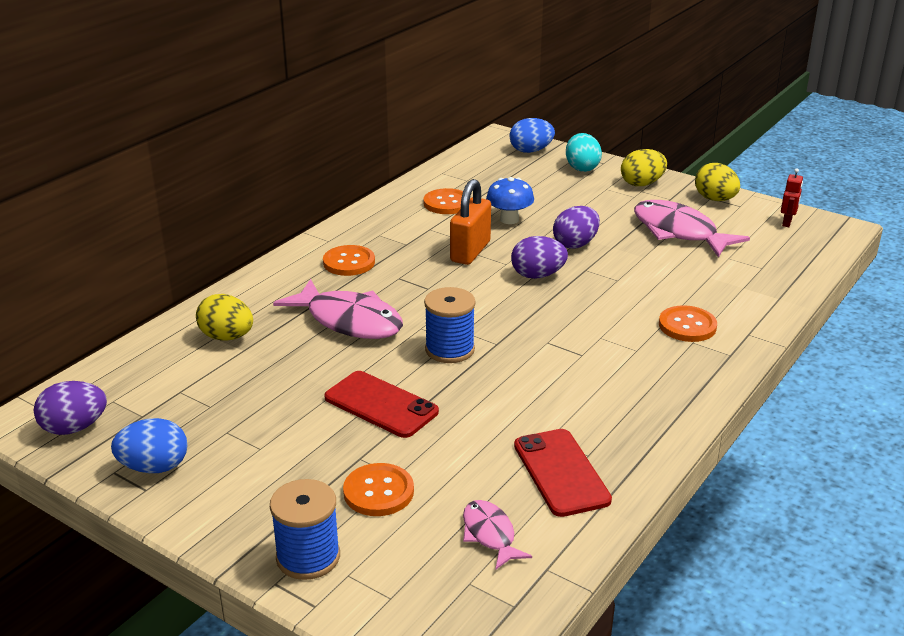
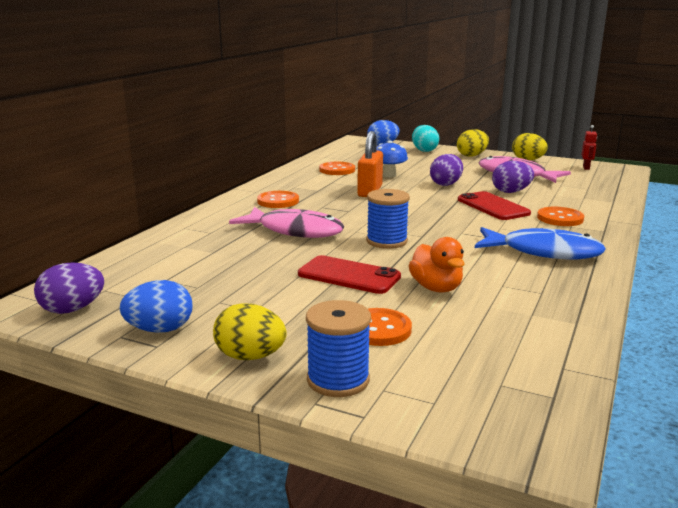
camera: 10 degrees left, 10 degrees down
(227, 337) = (195, 246): yellow egg -> yellow egg (250, 356)
(470, 435) = (436, 288): none -> orange duck
(490, 534) = (496, 349): pink fish -> none
(537, 275) = (429, 200): purple egg -> purple egg (511, 192)
(561, 472) = (528, 304): red phone -> red phone (493, 206)
(629, 387) = (543, 252): none -> blue fish

